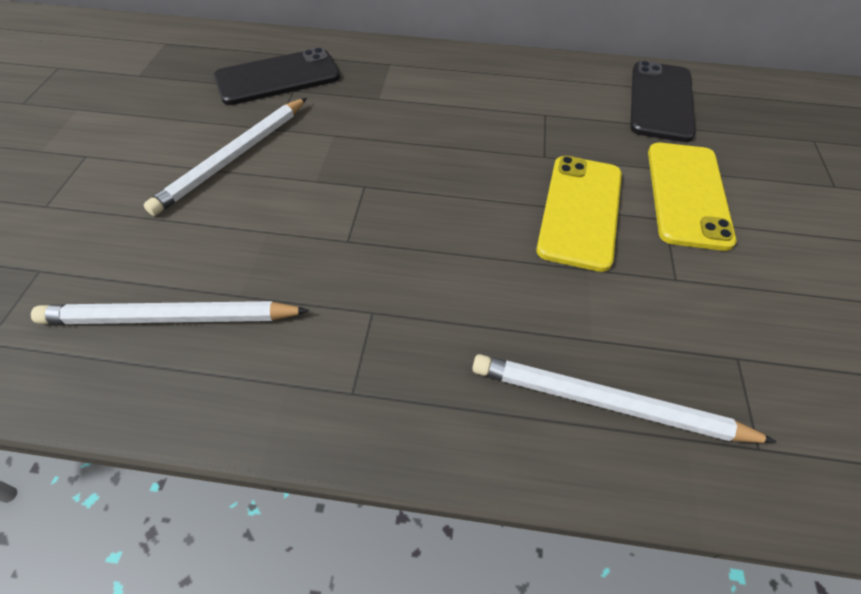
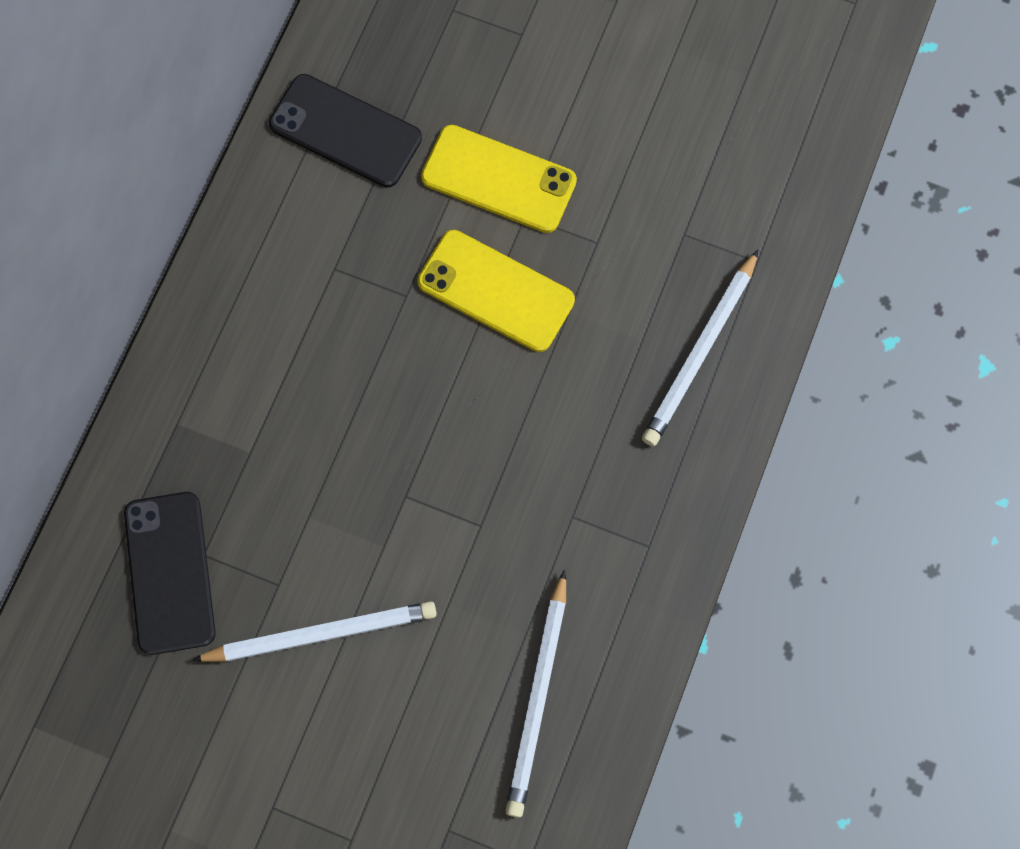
camera: 75 degrees left, 20 degrees up
(233, 157) = (320, 634): white pencil -> white pencil turned 60 degrees counterclockwise

